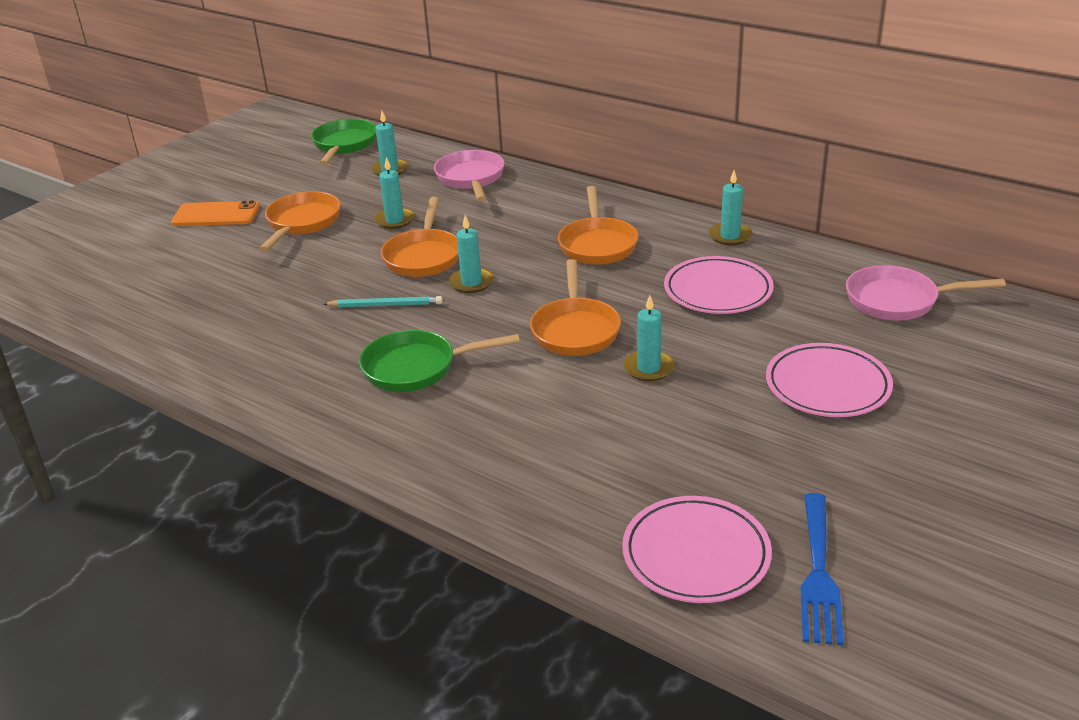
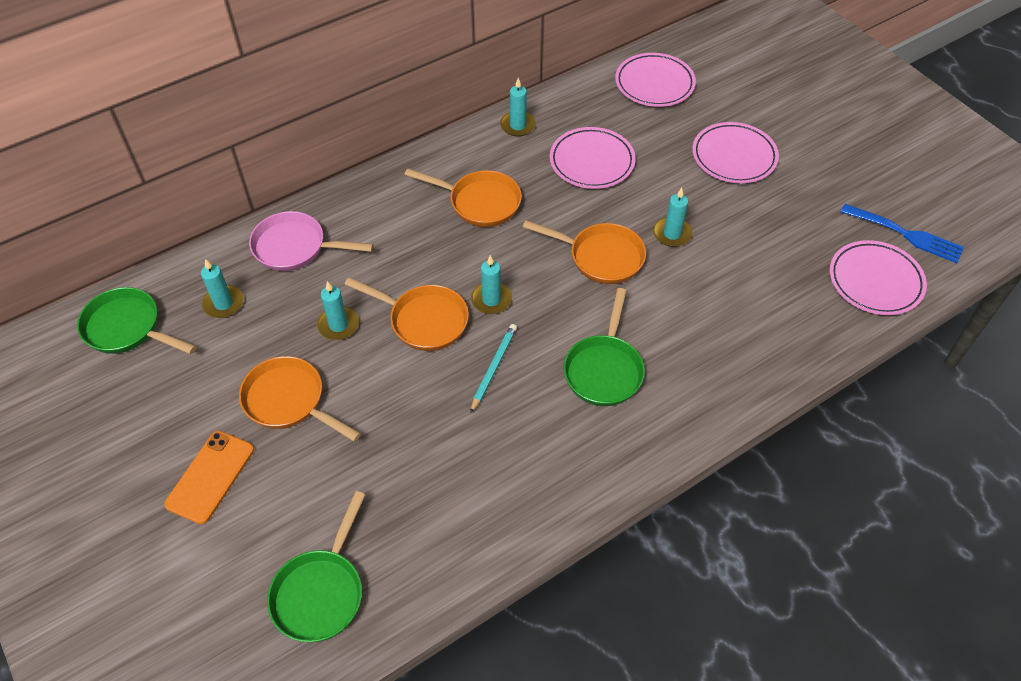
camera: 70 degrees left, 20 degrees up
(119, 288) = (321, 592): none -> green pan
(898, 301) = (654, 84): pink pan -> pink plate

